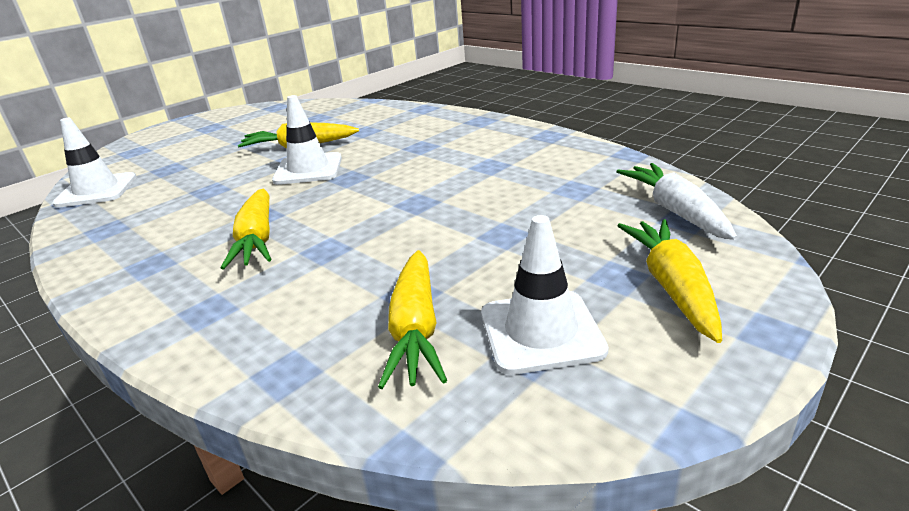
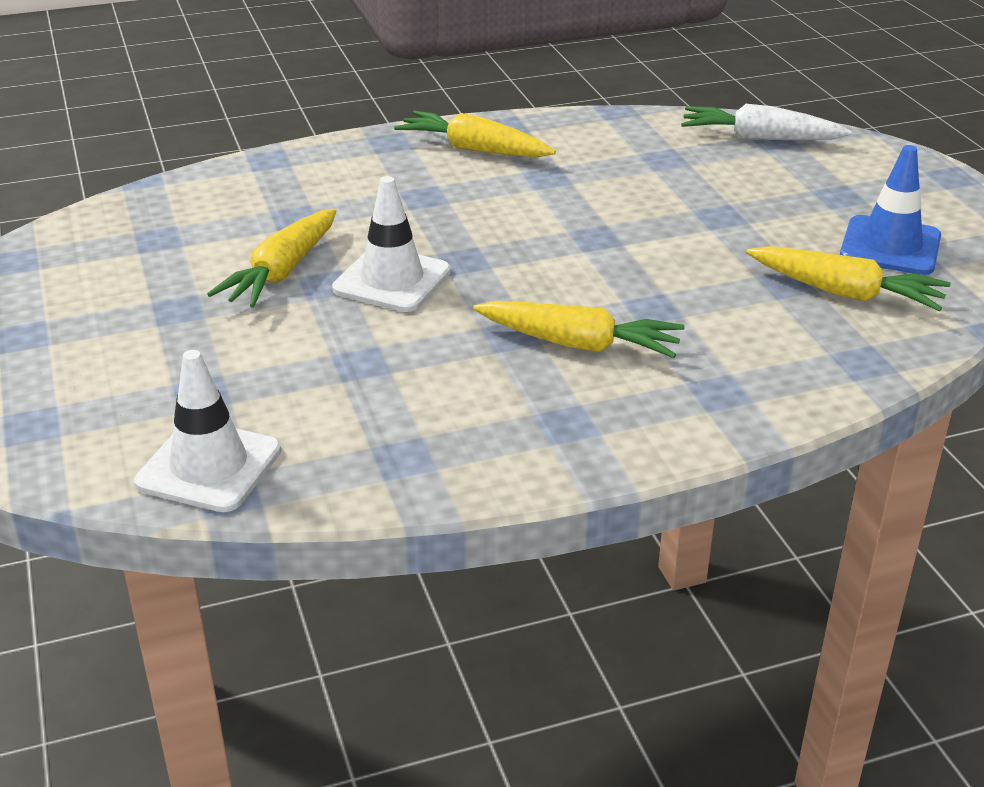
camera: 65 degrees left, 5 degrees up
(541, 332) = (890, 246): white traffic cone -> blue traffic cone
(672, 286) = (872, 183): yellow carrot -> yellow carrot (474, 149)

